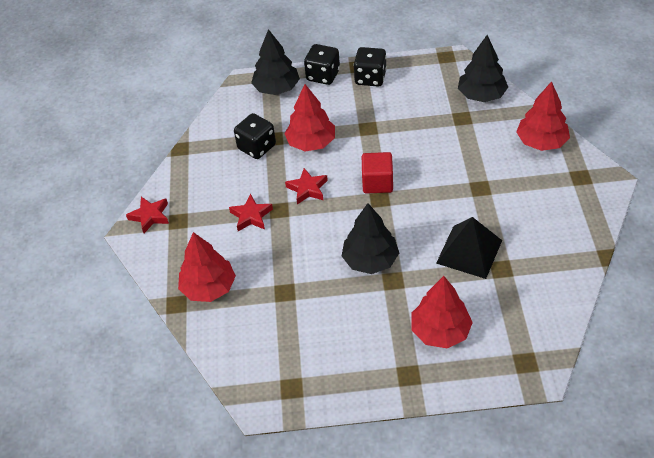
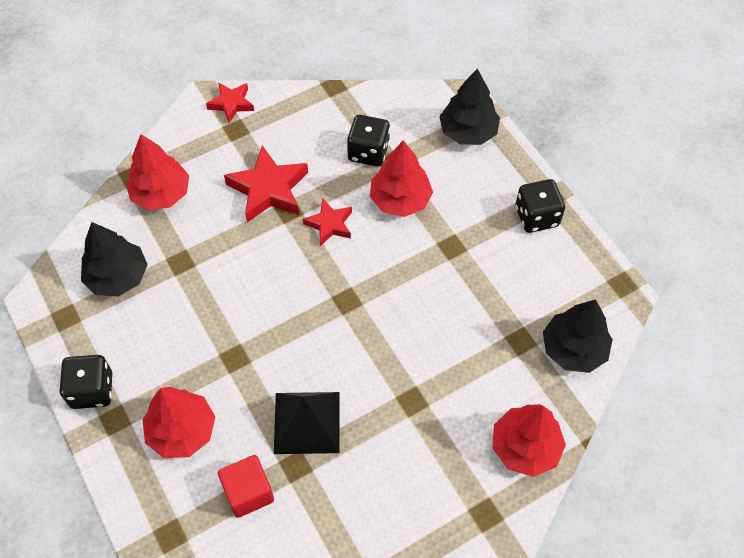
camera: 60 degrees right, 10 degrees up
(251, 216) = (268, 189): red star -> red star, size x1.68
(323, 75) = (514, 167): black dice -> black dice (92, 390)
(370, 260) = (254, 325): black tree -> black tree (118, 277)
(377, 183) = (370, 289): red cube -> red cube (248, 492)

